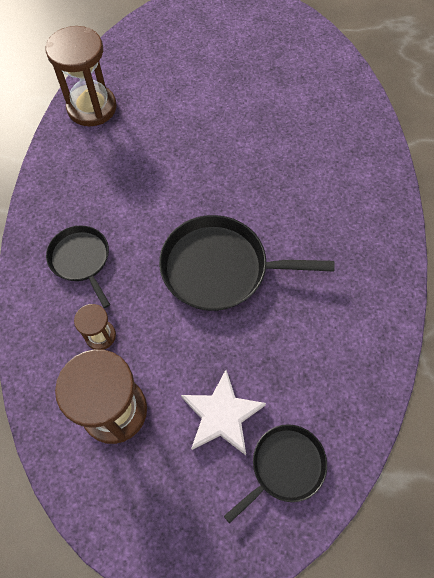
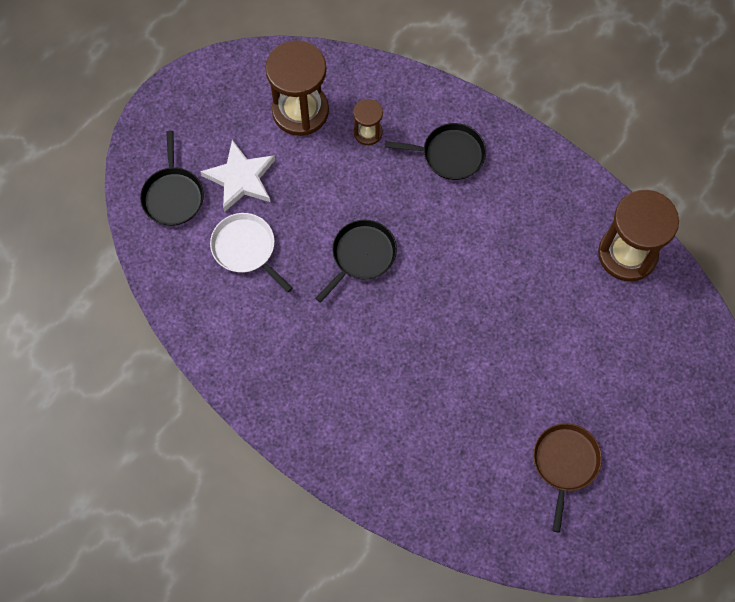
camera: 125 degrees right, 5 degrees up
(220, 268) = (361, 255): black pan -> black pan, size x0.60
(269, 70) = (565, 463): none -> brown pan
(283, 361) = (246, 249): none -> white pan

